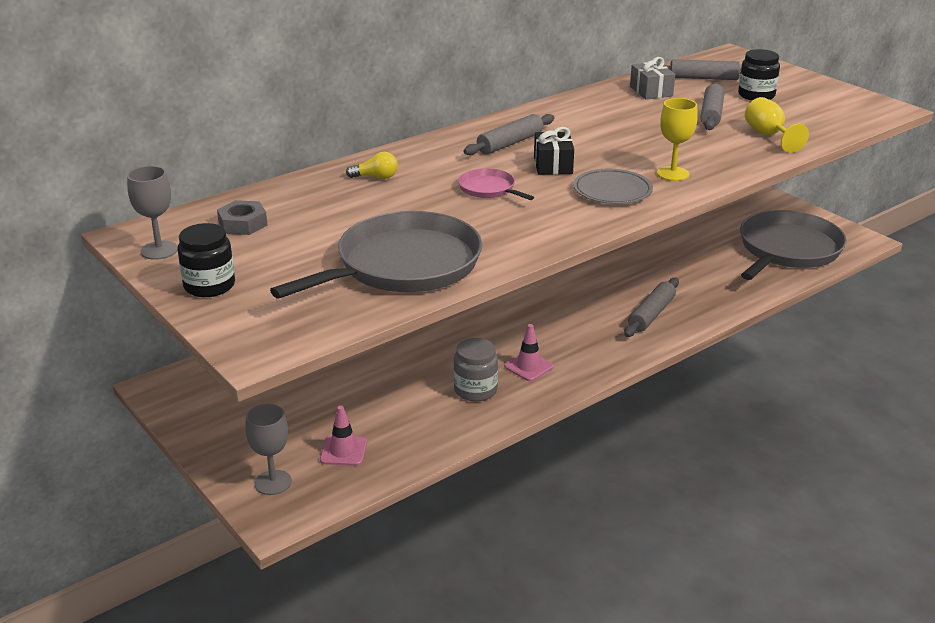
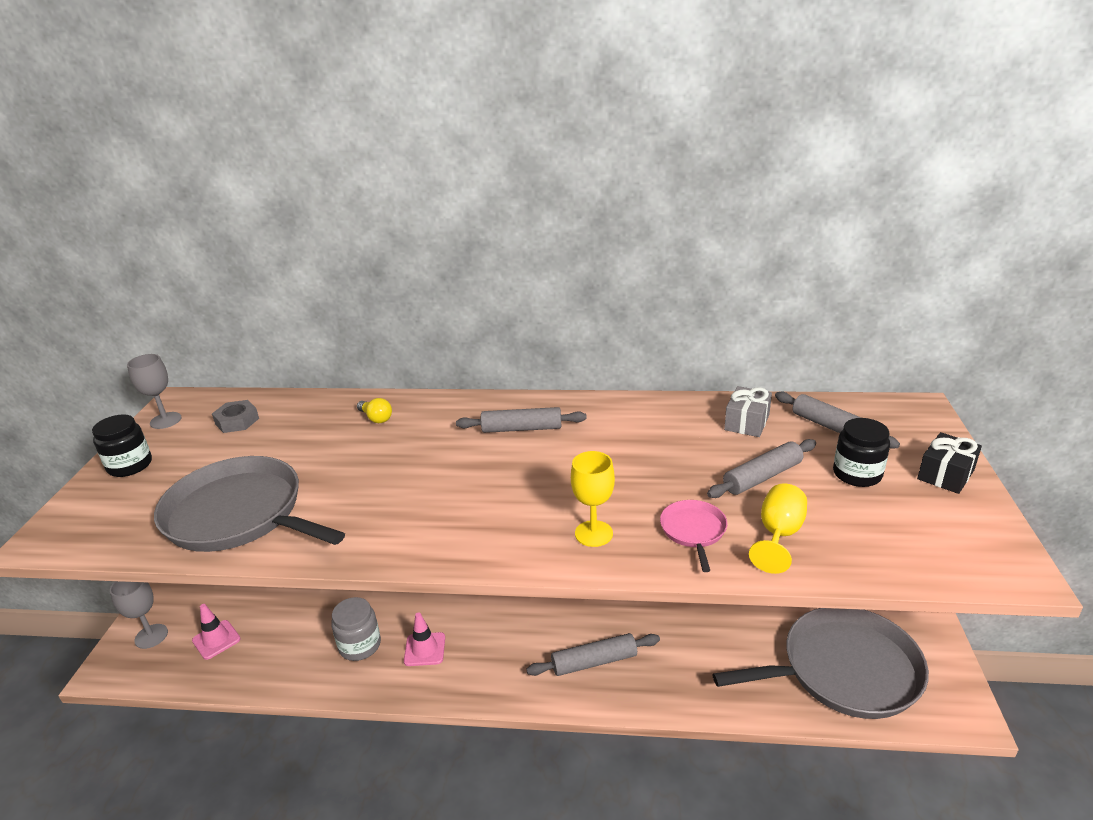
camera: 45 degrees right, 0 degrees up
(403, 265) = (239, 514): grey pan -> grey pan turned 150 degrees counterclockwise
(489, 189) = (423, 469): pink pan -> pink pan (693, 531)
(553, 165) = (512, 469): black gift -> black gift (945, 474)
(612, 191) = (507, 525): grey plate -> none

